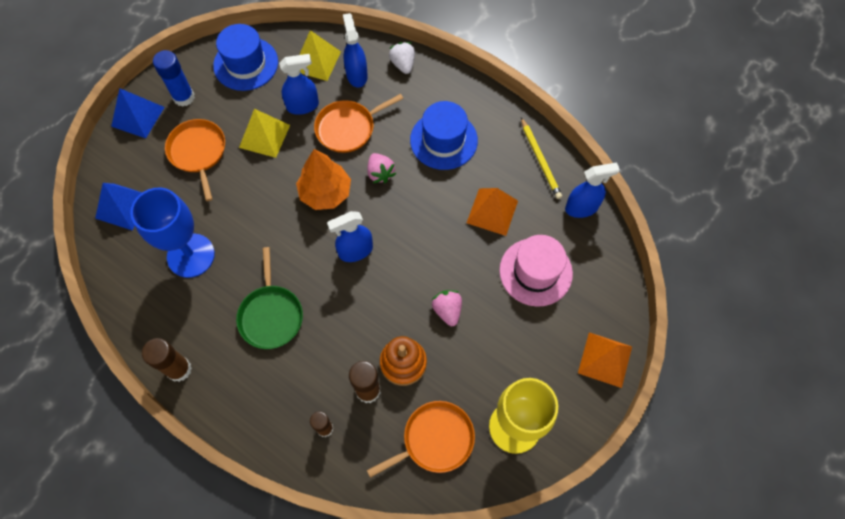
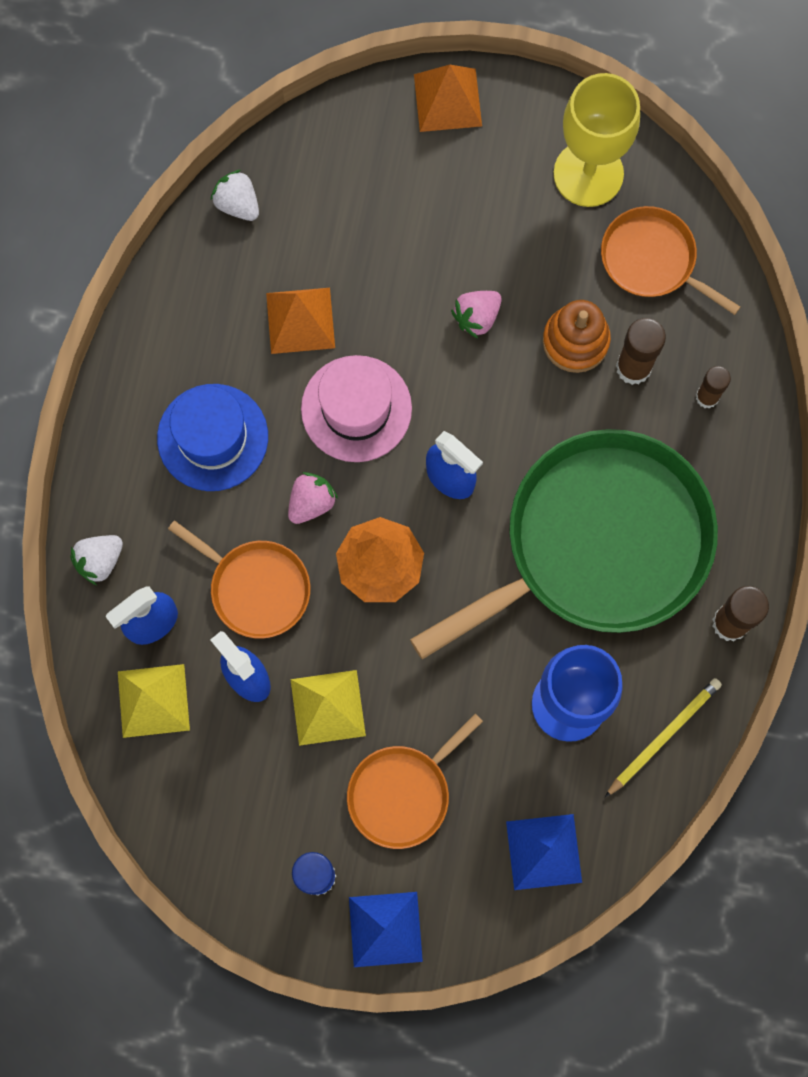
camera: 115 degrees left, 10 degrees up
(246, 64) = (209, 812): blue hat -> none
(271, 315) = (598, 543): green pan -> green pan, size x2.08
(535, 272) = (366, 228): pink hat -> pink hat (356, 409)
(540, 160) = (184, 288): yellow pencil -> yellow pencil (663, 736)
(582, 208) = (238, 204): blue spray bottle -> white strawberry

